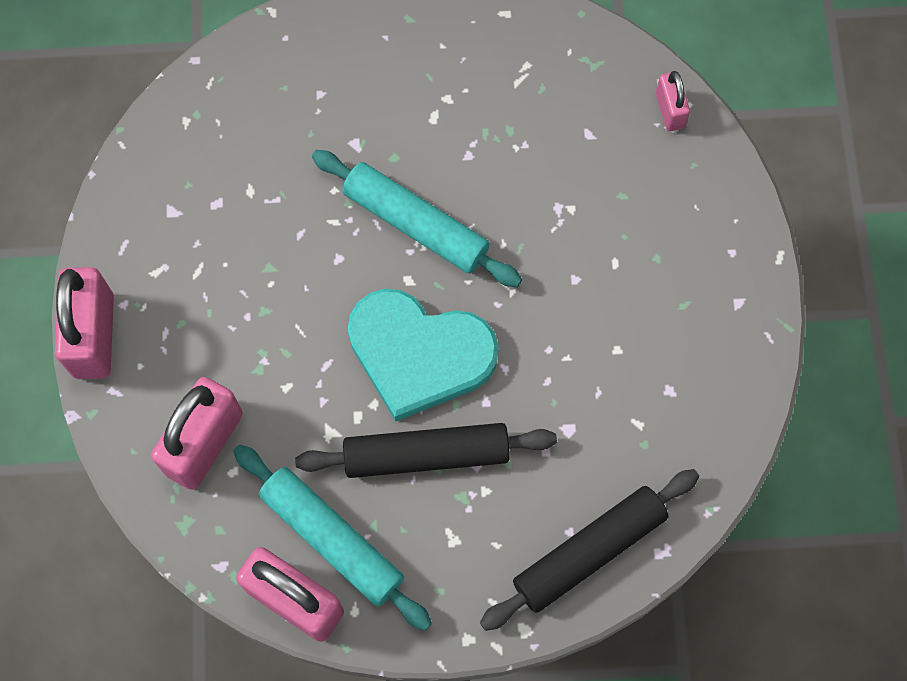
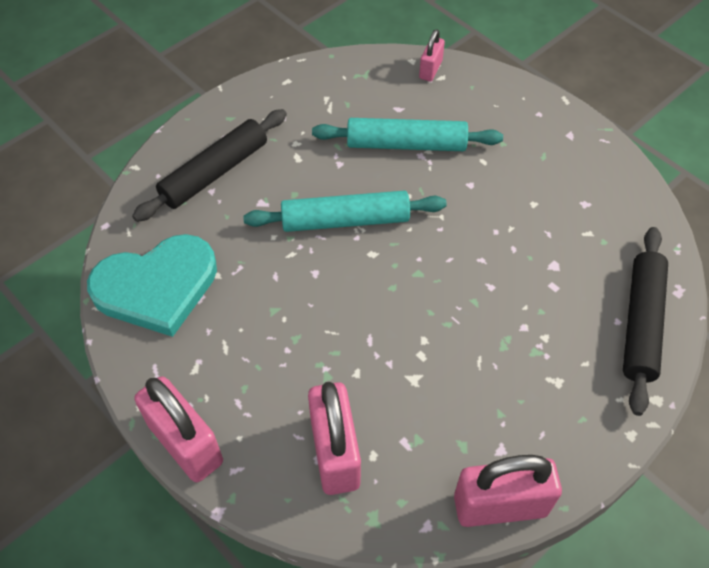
camera: 40 degrees left, 15 degrees down
(332, 539) = (483, 444): turquoise rolling pin -> turquoise rolling pin (406, 144)
(419, 354) = (422, 289): turquoise heart -> turquoise heart (156, 287)
(426, 455) = (488, 344): black rolling pin -> black rolling pin (215, 172)
(669, 110) = (430, 70): pink padlock -> pink padlock turned 75 degrees clockwise

